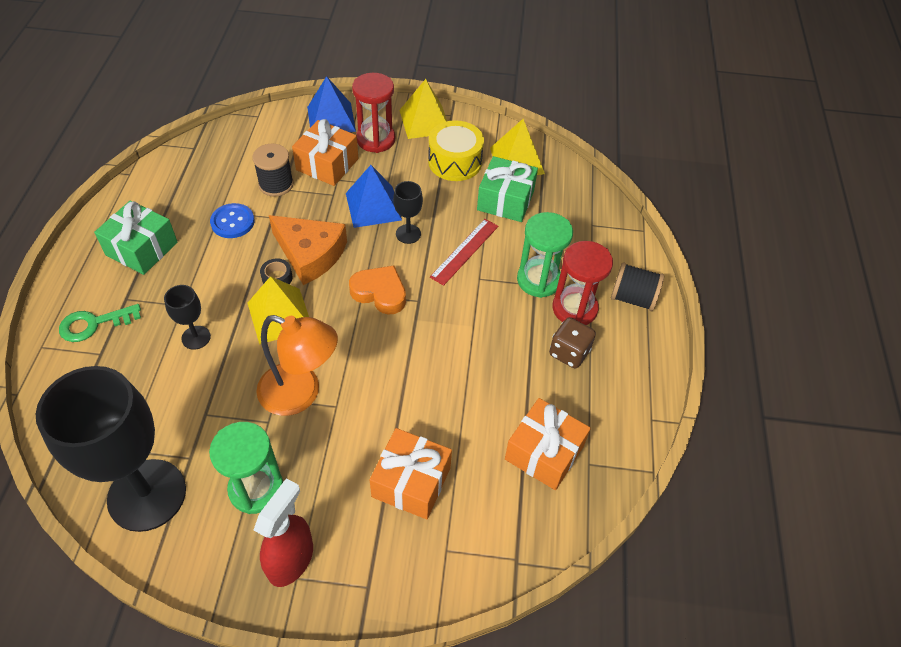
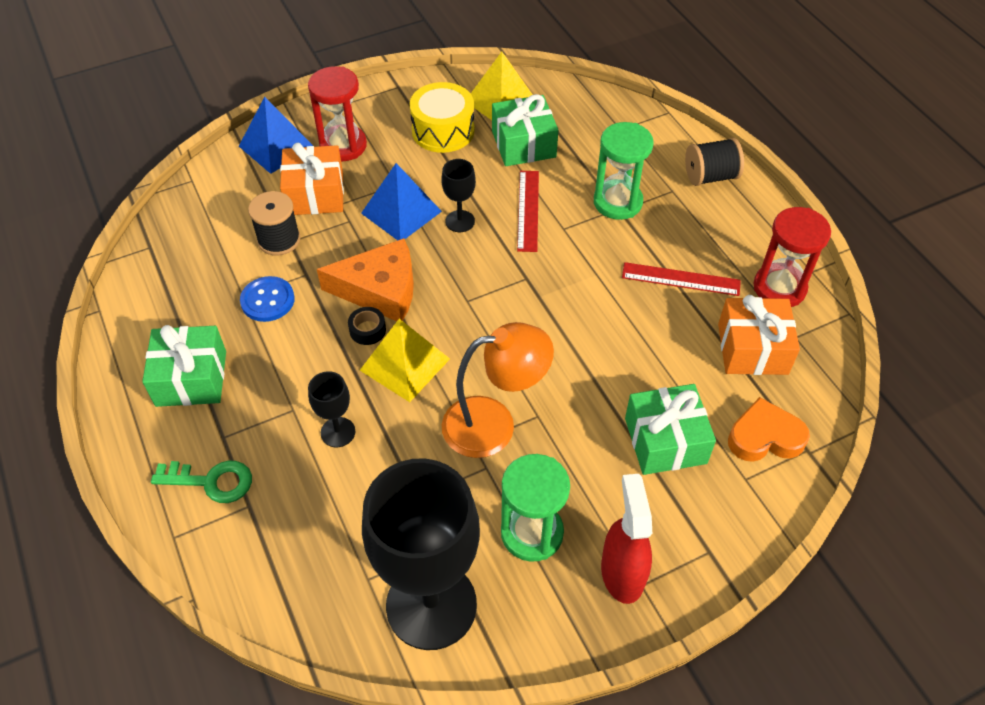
camera: 30 degrees left, 0 degrees up
(93, 324) = (212, 481): green key -> green key turned 120 degrees counterclockwise
(380, 293) = (483, 290): orange heart -> orange heart (764, 437)
(411, 482) = (665, 441): orange gift -> green gift
(425, 121) = (377, 105): yellow pyramid -> none
(535, 366) = (681, 279): none -> red ruler
(569, 352) = (699, 252): brown dice -> none
(574, 308) = (670, 211): red hourglass -> red hourglass (779, 288)

